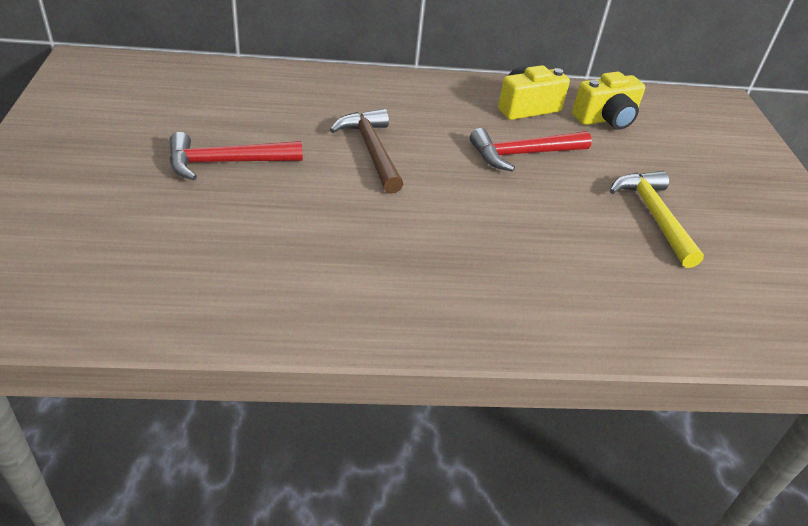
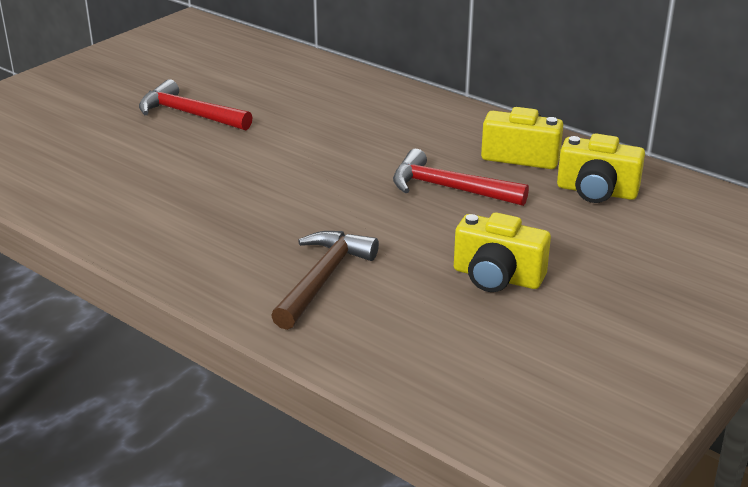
camera: 45 degrees right, 10 degrees down
(371, 151) = (312, 142): brown hammer -> brown hammer (322, 279)
(653, 216) = (497, 277): yellow hammer -> yellow camera

